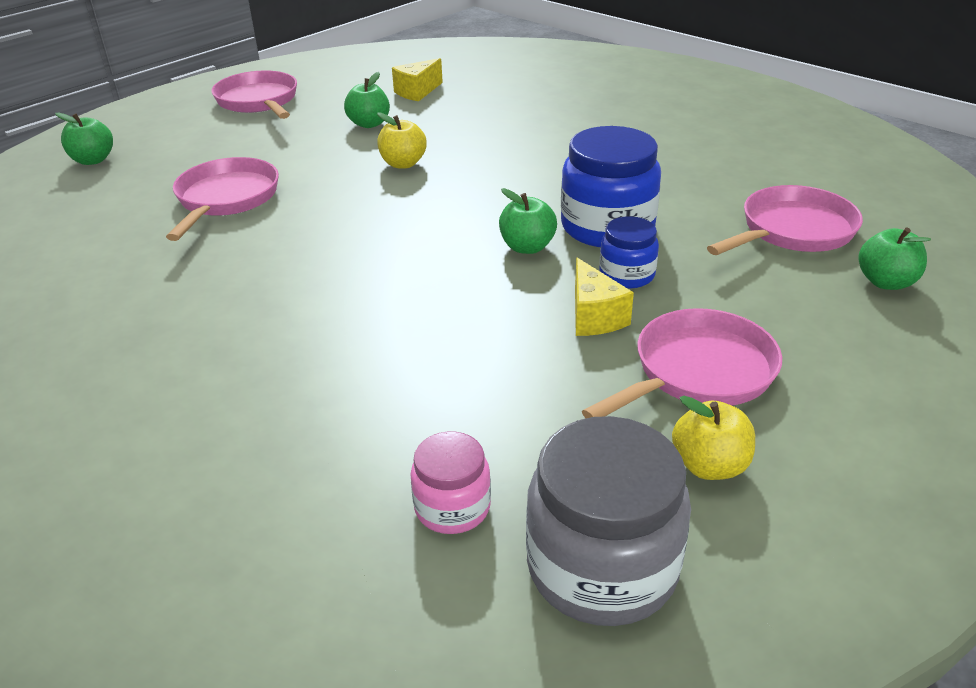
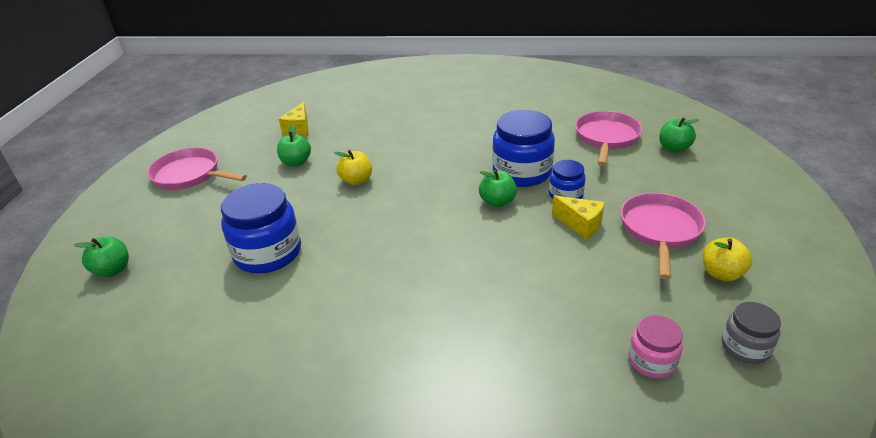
camera: 35 degrees left, 0 degrees up
(226, 199) = (268, 253): pink pan -> blue jar
(602, 567) = (745, 347): grey jar -> grey jar, size x0.55

